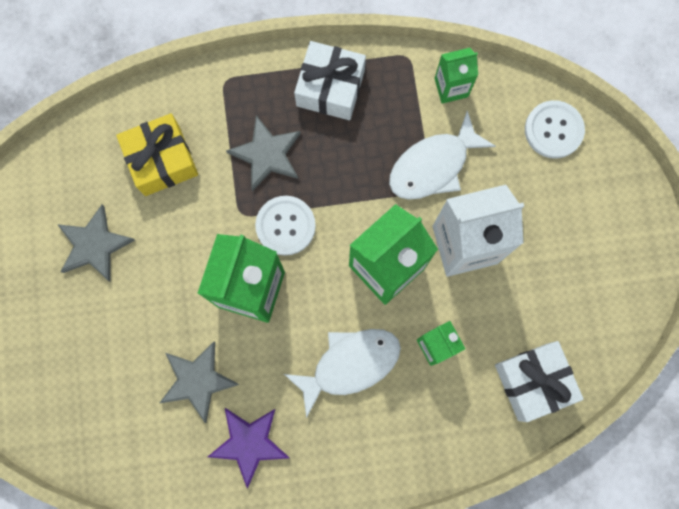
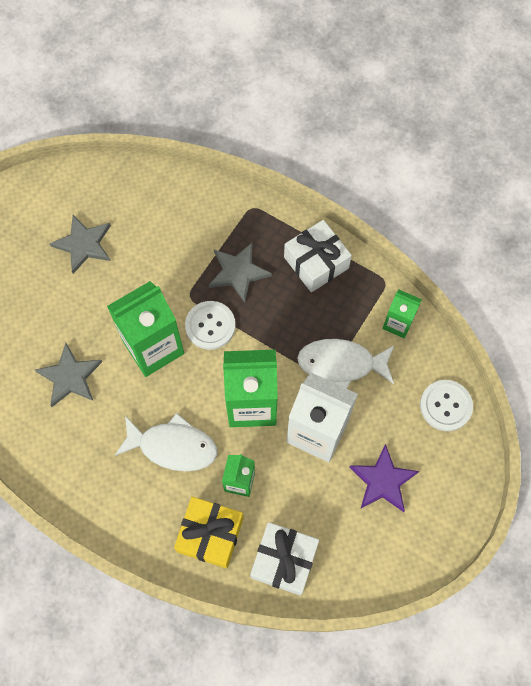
camera: 40 degrees right, 10 degrees down
(162, 160) = (170, 226): yellow gift -> yellow gift (210, 535)
(249, 443) = (66, 442): purple star -> purple star (383, 481)

